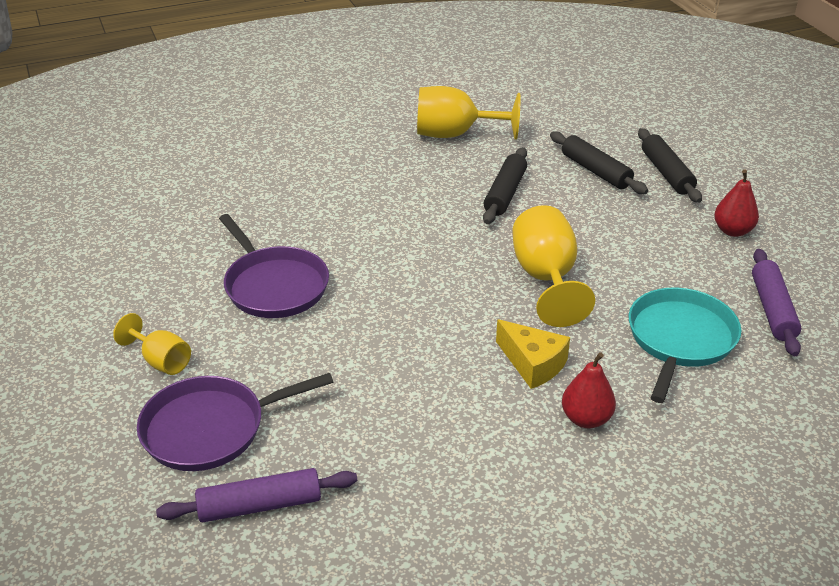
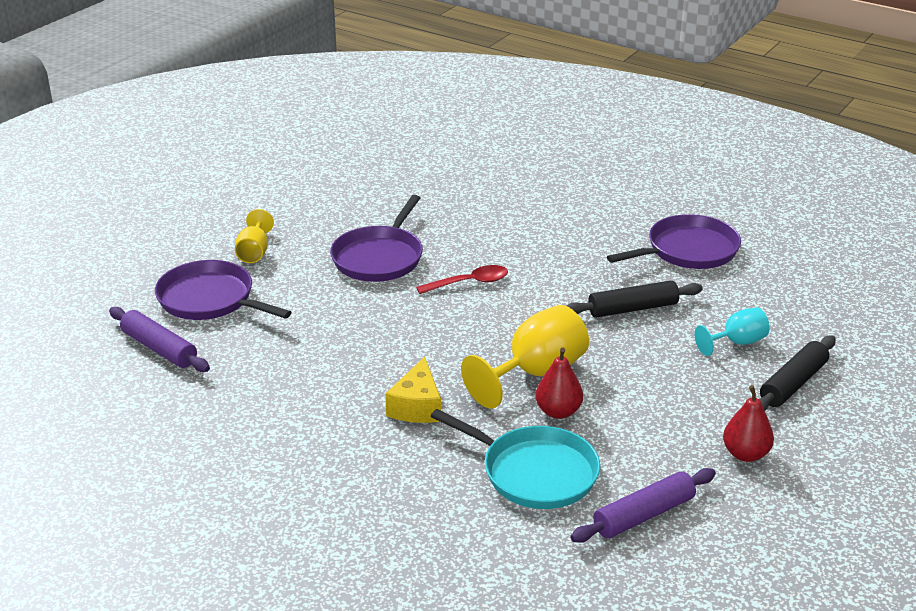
camera: 55 degrees right, 5 degrees down
(377, 254) = (469, 283): none -> red spoon
(455, 134) = (688, 250): yellow goblet -> purple pan
(586, 419) = (378, 455): red pear -> red pear (558, 412)
(595, 171) = (737, 342): black rolling pin -> turquoise goblet
(680, 339) = (534, 472): turquoise pan -> turquoise pan turned 45 degrees clockwise

